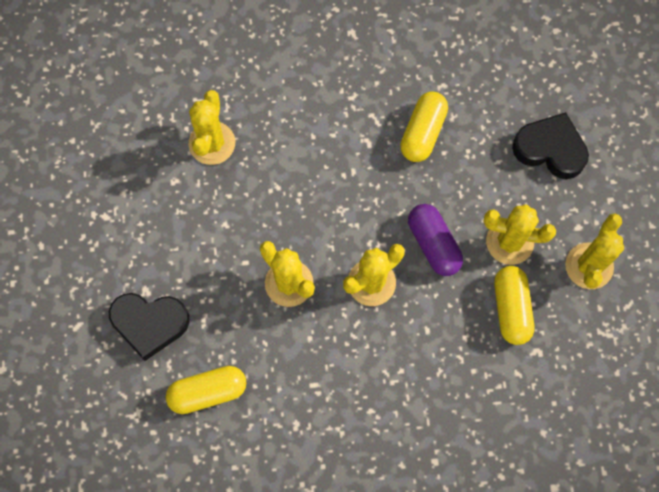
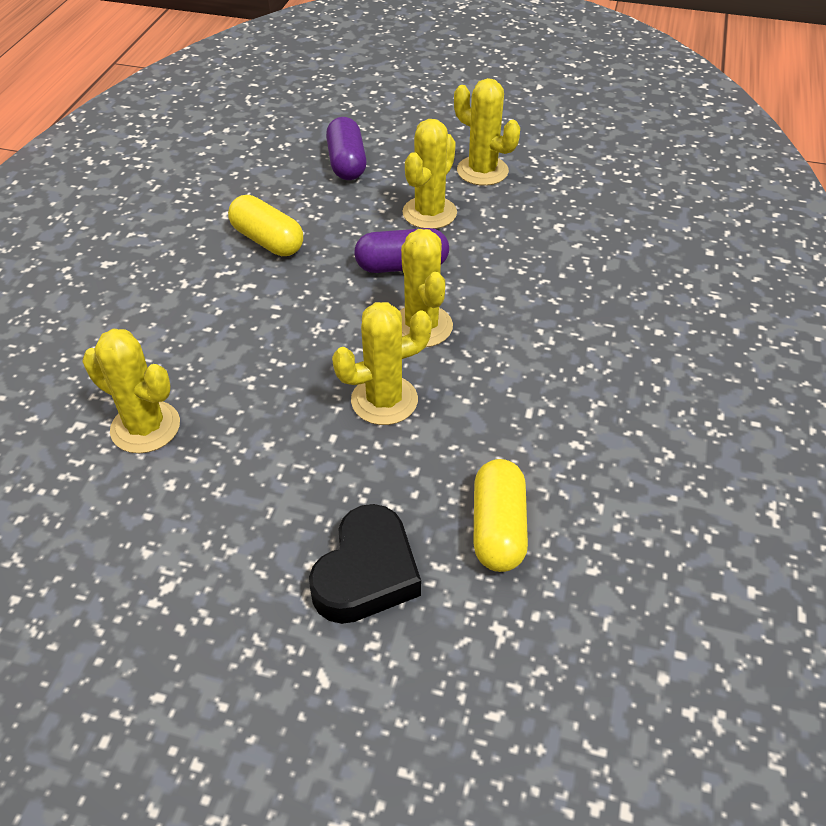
camera: 70 degrees left, 25 degrees down
(511, 308) = (503, 230): yellow capsule -> none
(550, 149) = (346, 163): black heart -> purple capsule

